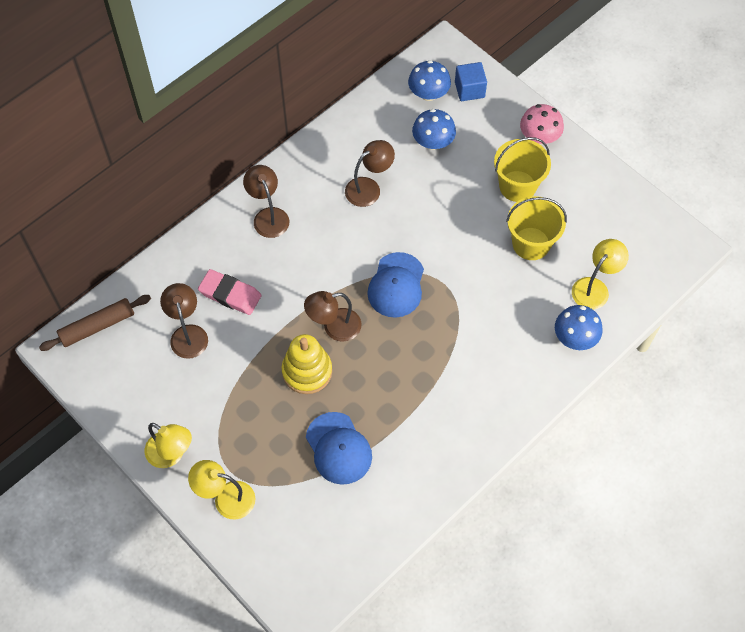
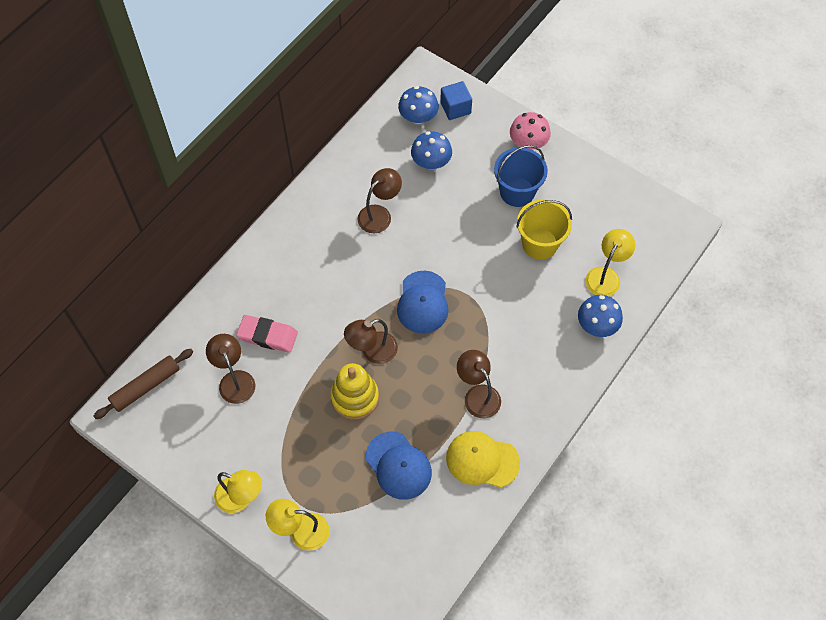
camera: 10 degrees left, 0 degrees up
(268, 216) = (290, 255): brown lamp -> brown lamp (478, 395)
(426, 457) = (482, 460): none -> yellow cap
(517, 186) = (517, 192): yellow bucket -> blue bucket

